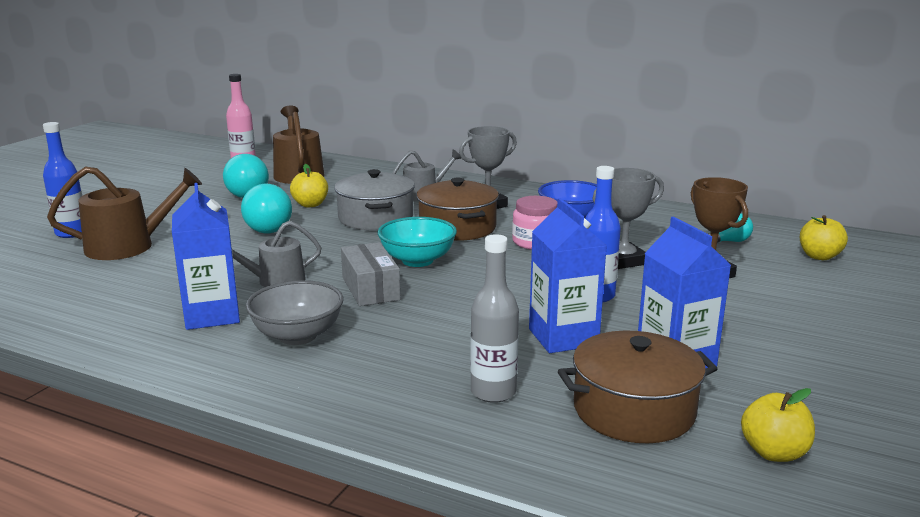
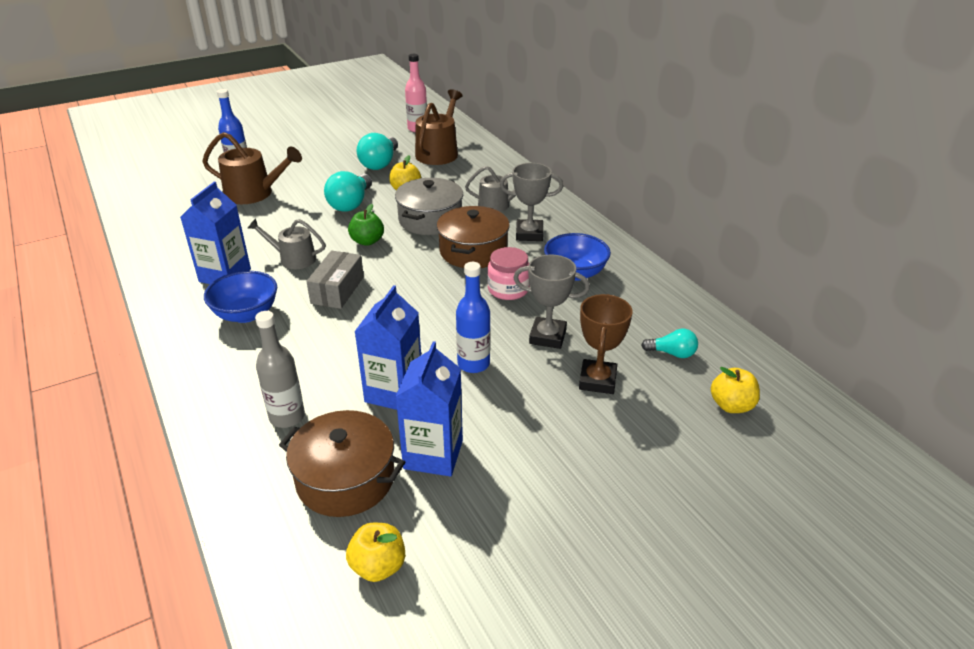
camera: 35 degrees right, 15 degrees up
(297, 335) = (246, 314): grey bowl -> blue bowl
(337, 247) = (367, 241): none -> green apple
(417, 260) = (401, 275): turquoise bowl -> none

